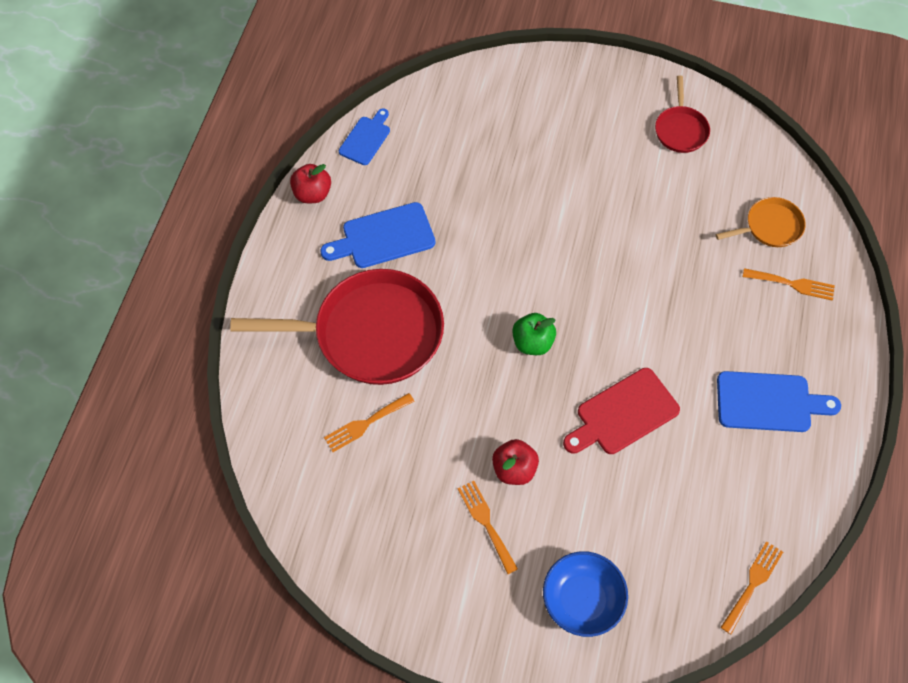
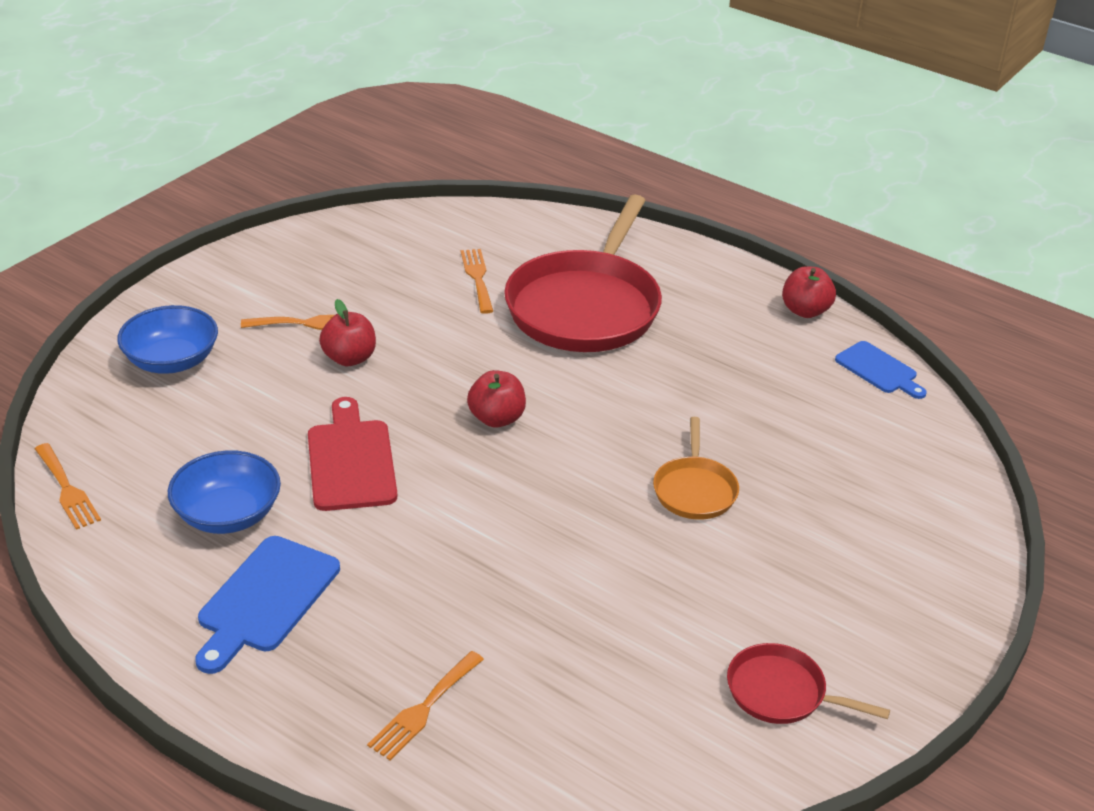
camera: 110 degrees right, 25 degrees down
(384, 237) = (714, 347): blue cutting board -> none
(532, 342) = (496, 418): green apple -> red apple
(714, 464) = (228, 514): none -> blue bowl
(770, 227) = (540, 727): orange pan -> orange pan (694, 490)

